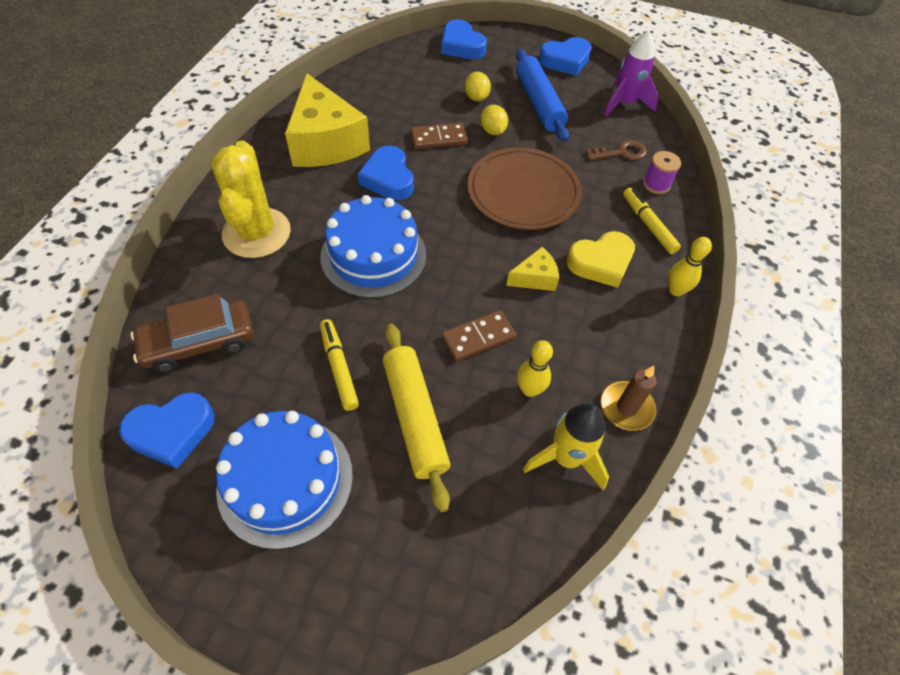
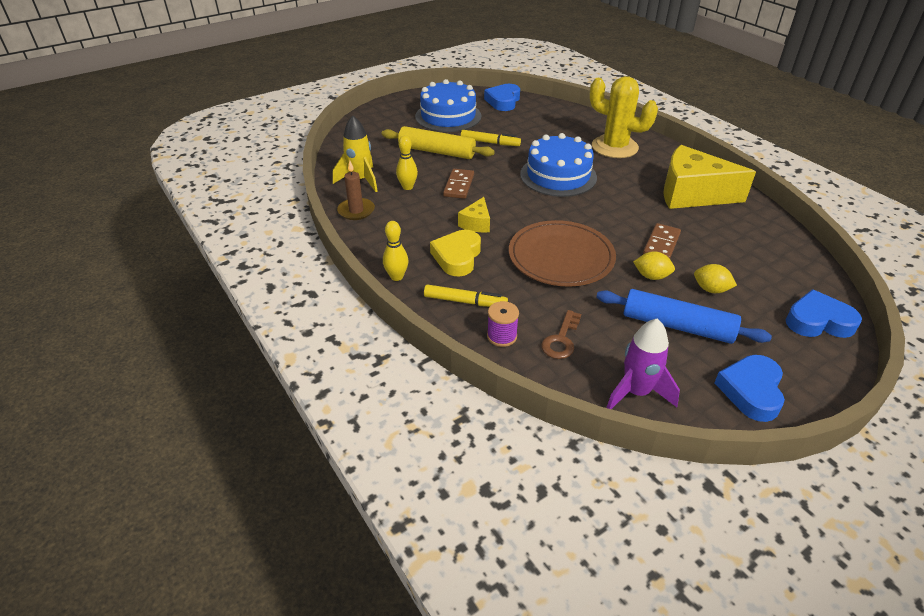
camera: 130 degrees right, 15 degrees down
(199, 342) = (547, 116): brown car -> none
(388, 179) = (628, 205): blue heart -> none

